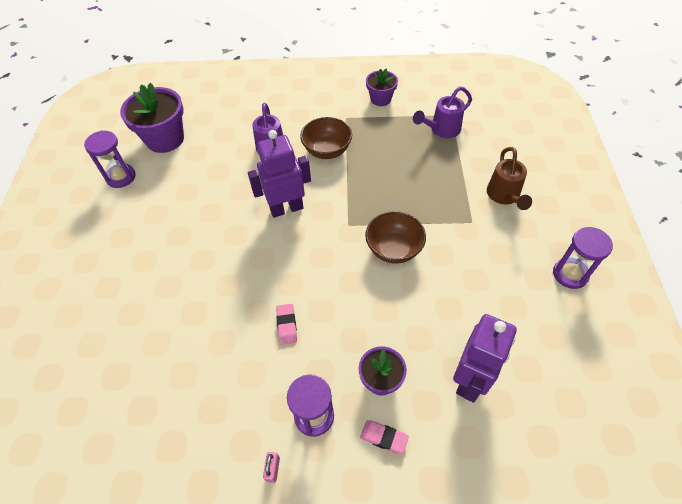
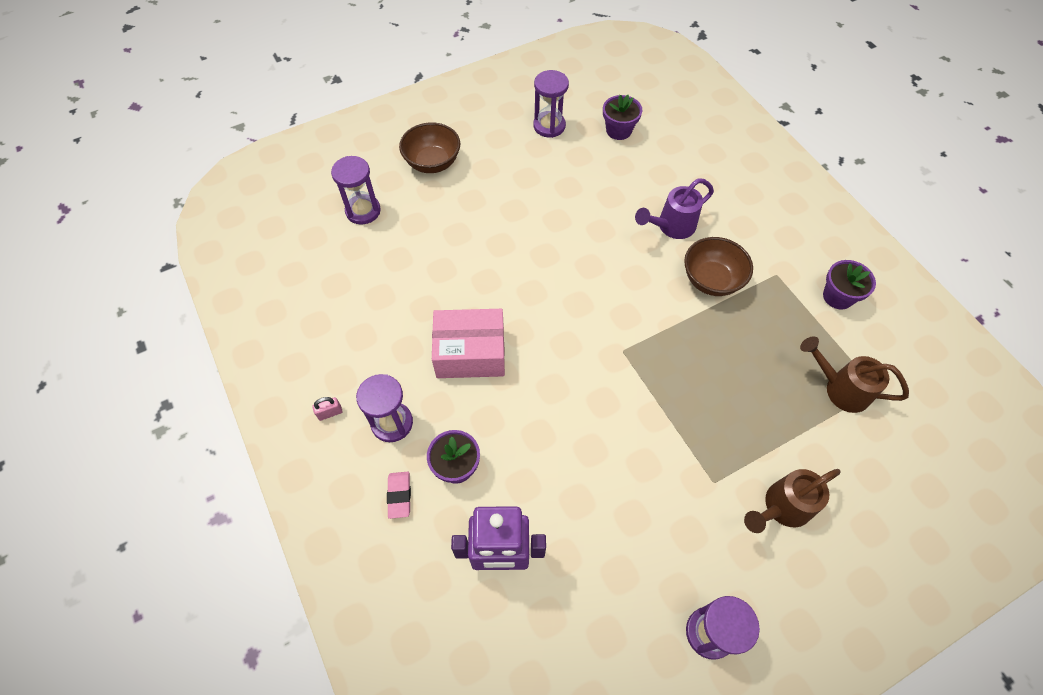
camera: 60 degrees right, 5 degrees up
(81, 352) = (363, 211): none -> purple hourglass
(165, 139) = (618, 130): purple flower pot -> purple flower pot, size x0.57
(286, 208) = (605, 282): purple robot -> none
(287, 325) = (470, 353): pink eraser -> pink box
(394, 249) = (619, 411): brown bowl -> brown bowl (432, 163)
(441, 130) = (839, 388): purple watering can -> brown watering can

